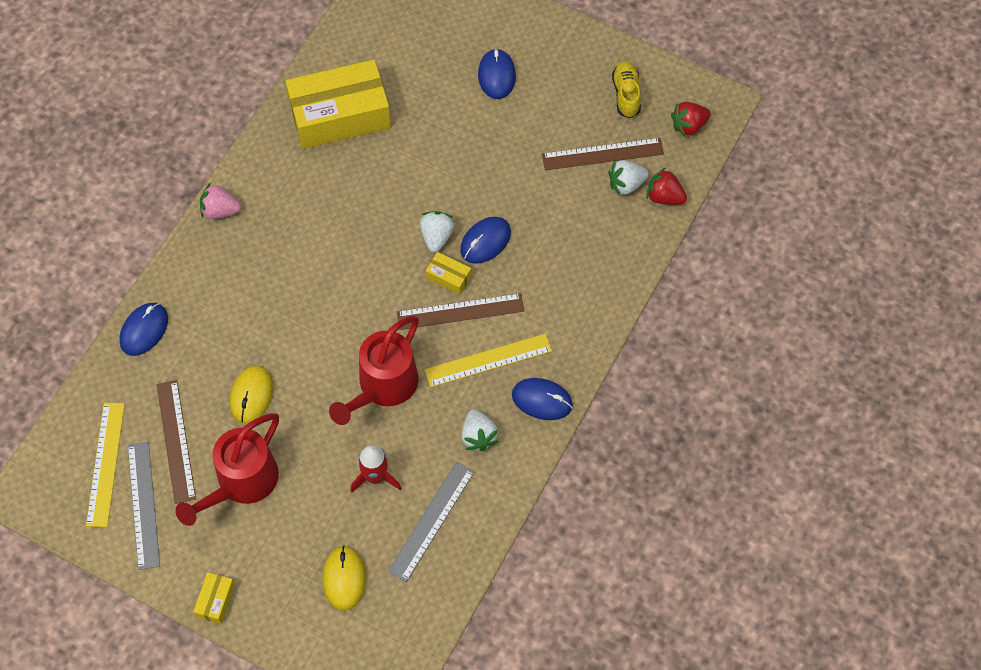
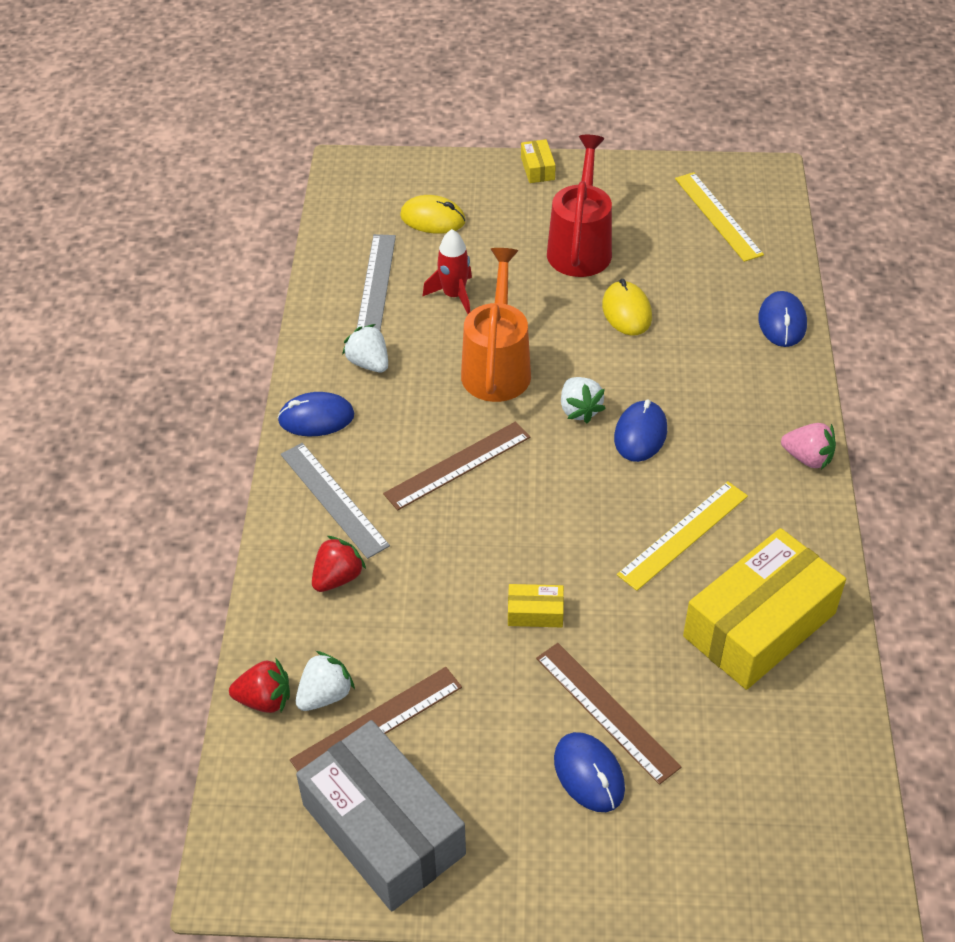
camera: 155 degrees right, 15 degrees down
(144, 505) = (656, 203): grey ruler -> grey ruler (333, 499)
(175, 441) = (669, 253): brown ruler -> brown ruler (606, 711)
(220, 210) = (807, 458): pink strawberry -> pink strawberry turned 45 degrees clockwise
(344, 578) = (433, 218): yellow mouse -> yellow mouse turned 45 degrees counterclockwise
(382, 387) = (497, 366): red watering can -> orange watering can
(436, 237) = (535, 531): white strawberry -> white strawberry (579, 410)
(448, 277) = (493, 494): yellow box -> yellow box (535, 612)
(485, 241) = (473, 550): blue mouse -> blue mouse (640, 434)
(488, 360) = (397, 432): yellow ruler -> yellow ruler (683, 535)
(626, 94) = (383, 829): yellow shoe -> grey box
(688, 126) = (268, 820): red strawberry -> red strawberry (338, 577)

